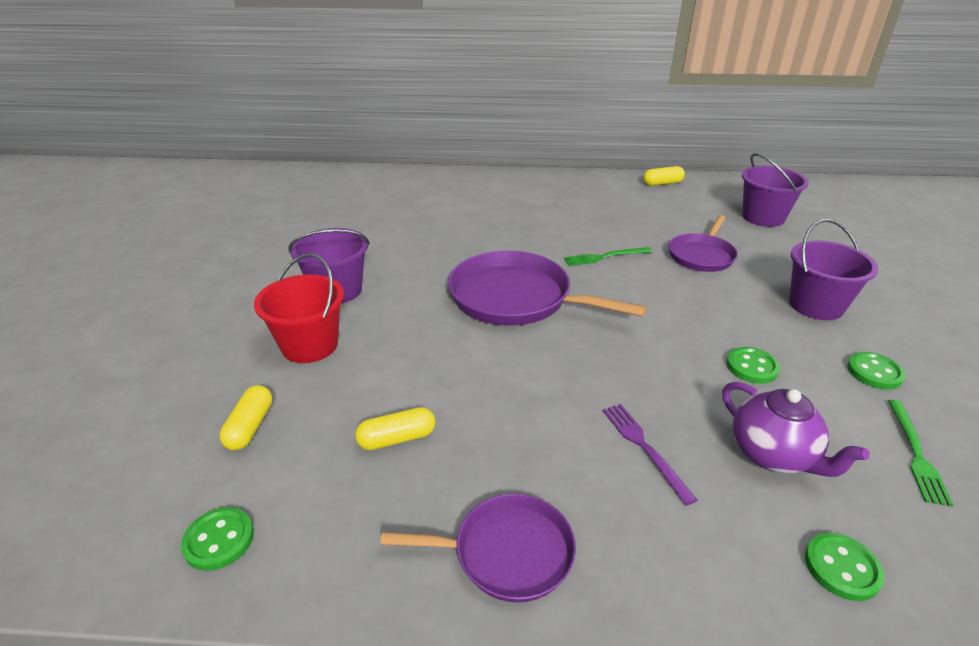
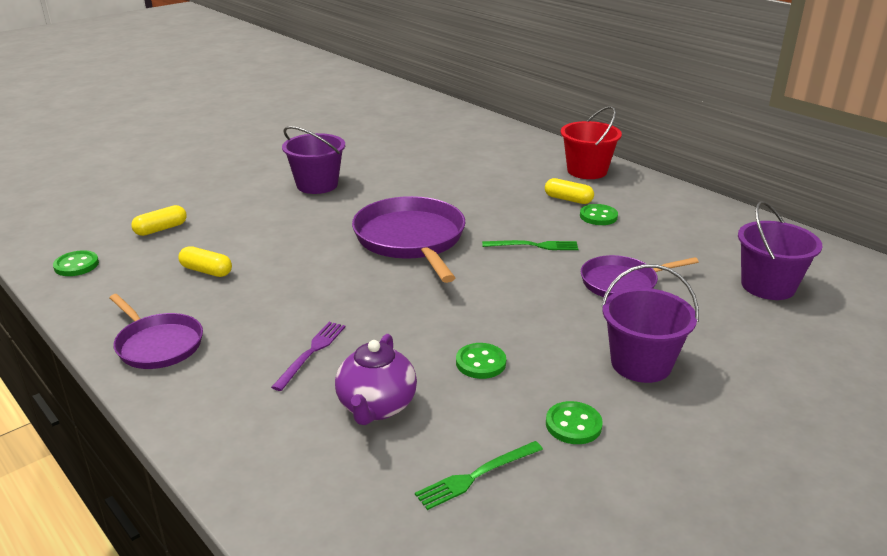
camera: 45 degrees right, 5 degrees down
(310, 345) = (251, 206): red bucket -> red bucket (587, 171)
(605, 257) = (534, 246): green fork -> green fork turned 150 degrees clockwise
(662, 183) = (724, 218): yellow capsule -> yellow capsule (568, 199)
(842, 568) = (287, 471): green button -> green button (598, 216)

